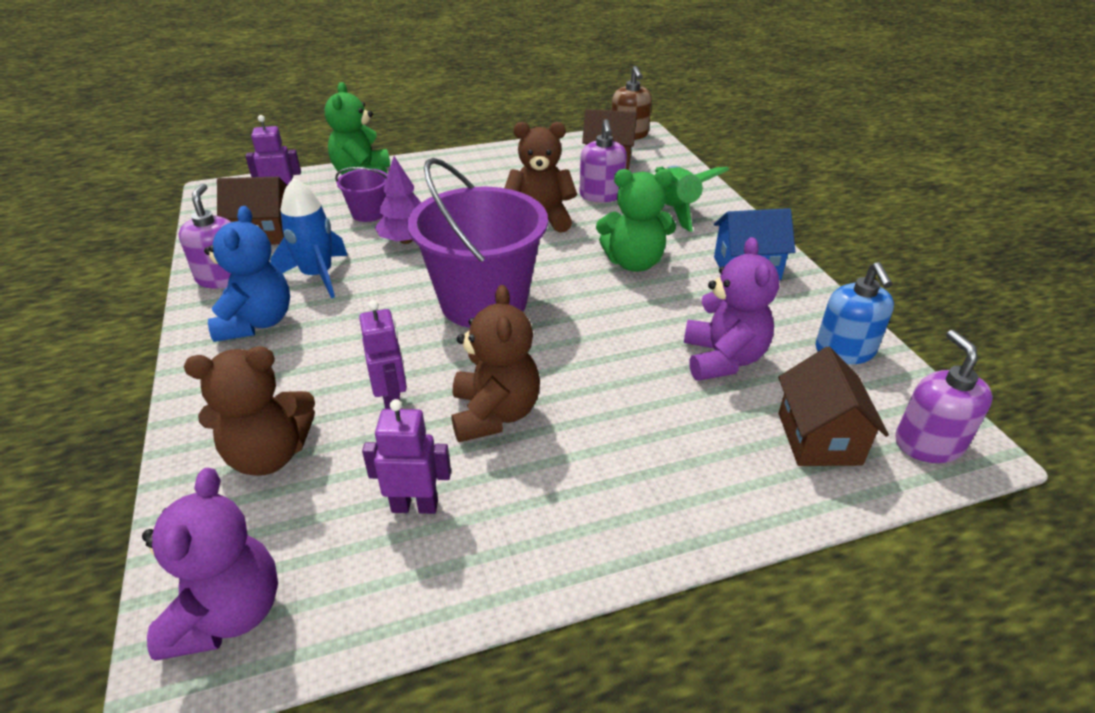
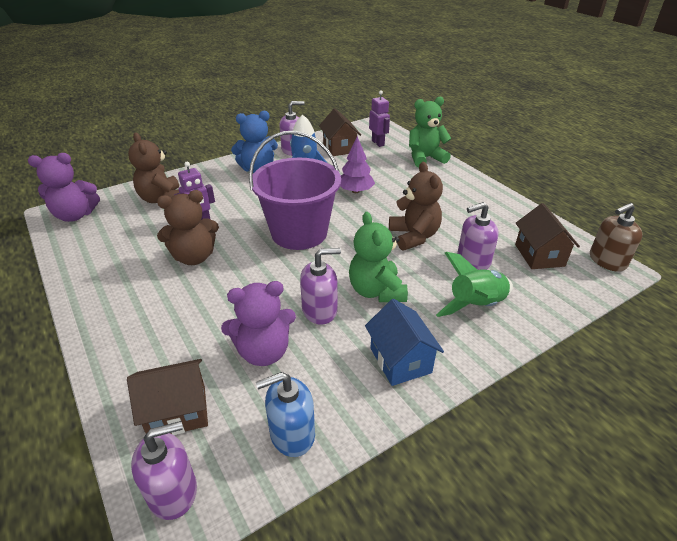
camera: 75 degrees right, 0 degrees up
(368, 213) = (380, 171): purple bucket -> none
(415, 506) = (127, 246): purple robot -> none
(657, 307) = (320, 310): none -> purple soap dispenser

